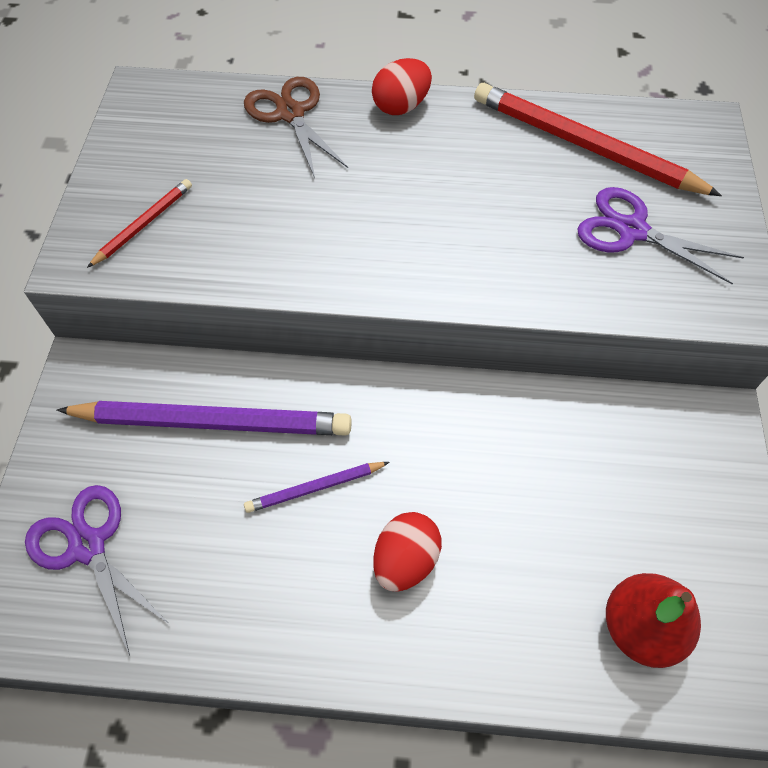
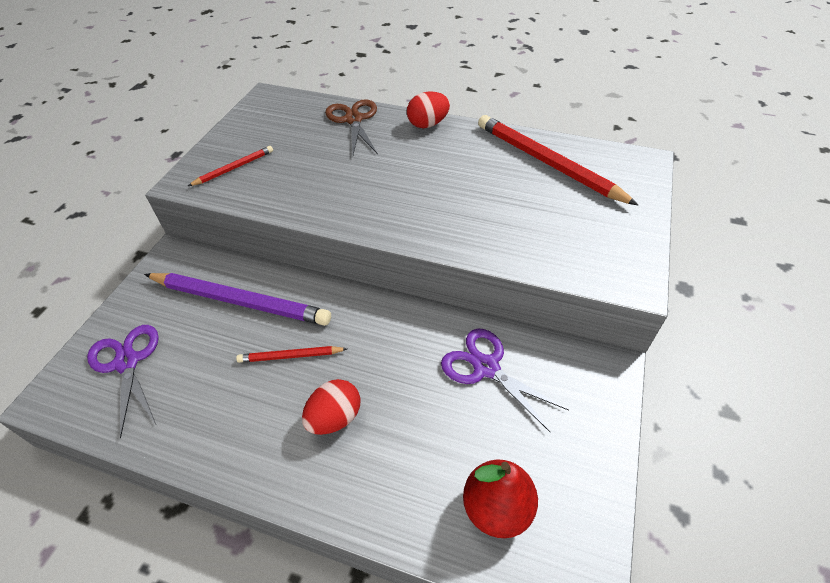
camera: 15 degrees right, 10 degrees down
(315, 488) = (290, 356): purple pencil -> red pencil
(632, 230) = (564, 219): purple scissors -> purple scissors (486, 367)

